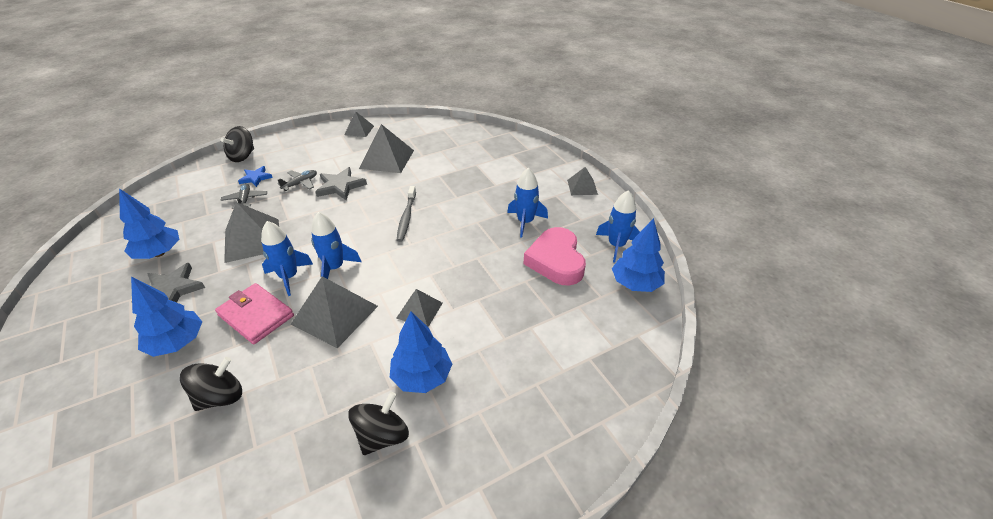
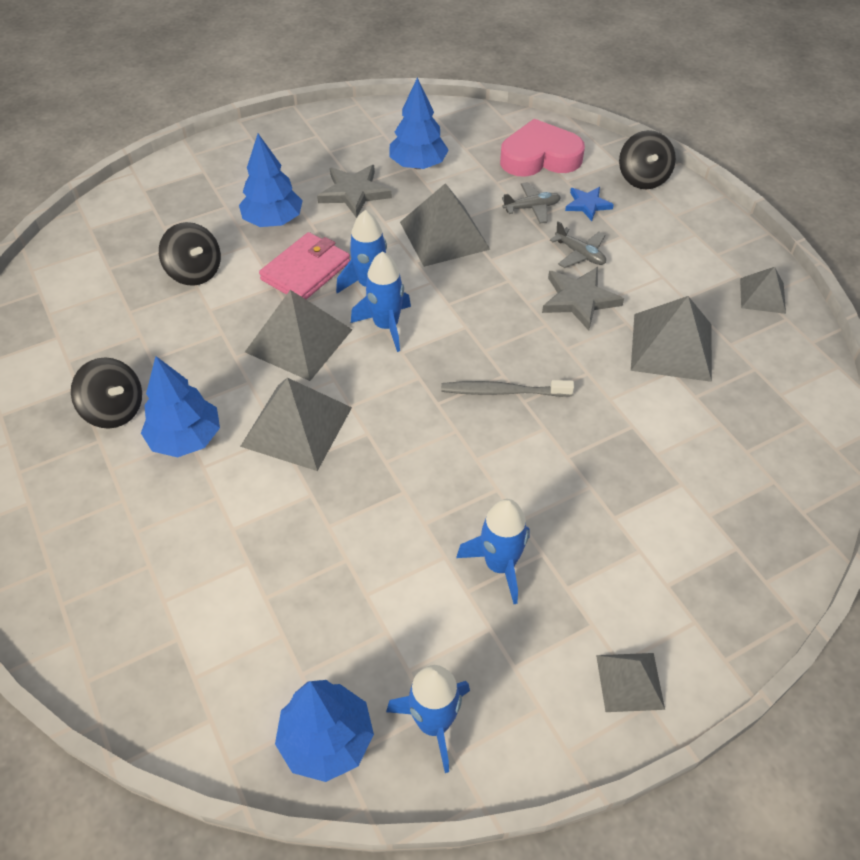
camera: 90 degrees right, 10 degrees up
(243, 156) = (643, 178): black spinning top -> black spinning top turned 120 degrees counterclockwise
(419, 310) = (297, 426): grey pyramid -> grey pyramid, size x1.73
(556, 261) = (392, 609): pink heart -> pink heart (540, 157)

